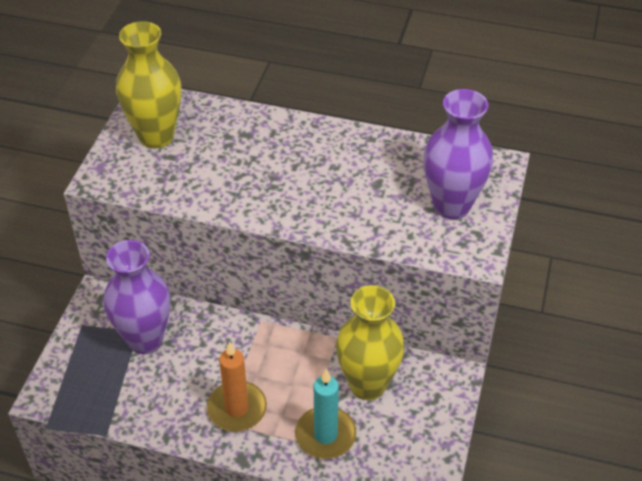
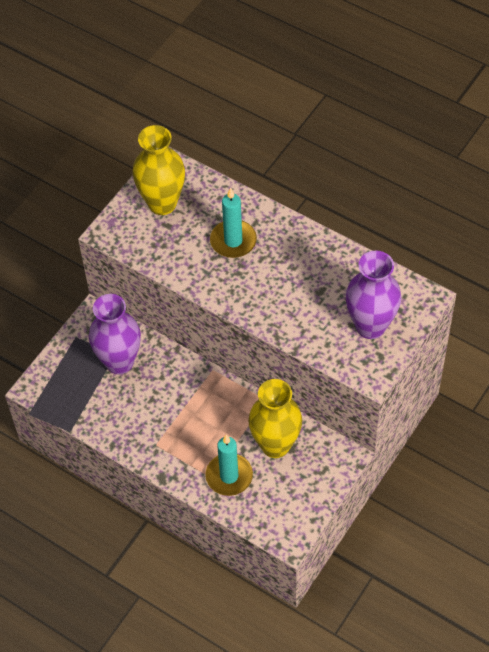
camera: 20 degrees right, 10 degrees up
(237, 409) = (170, 437): orange candle -> none
(254, 155) = (233, 241): none -> turquoise candle

